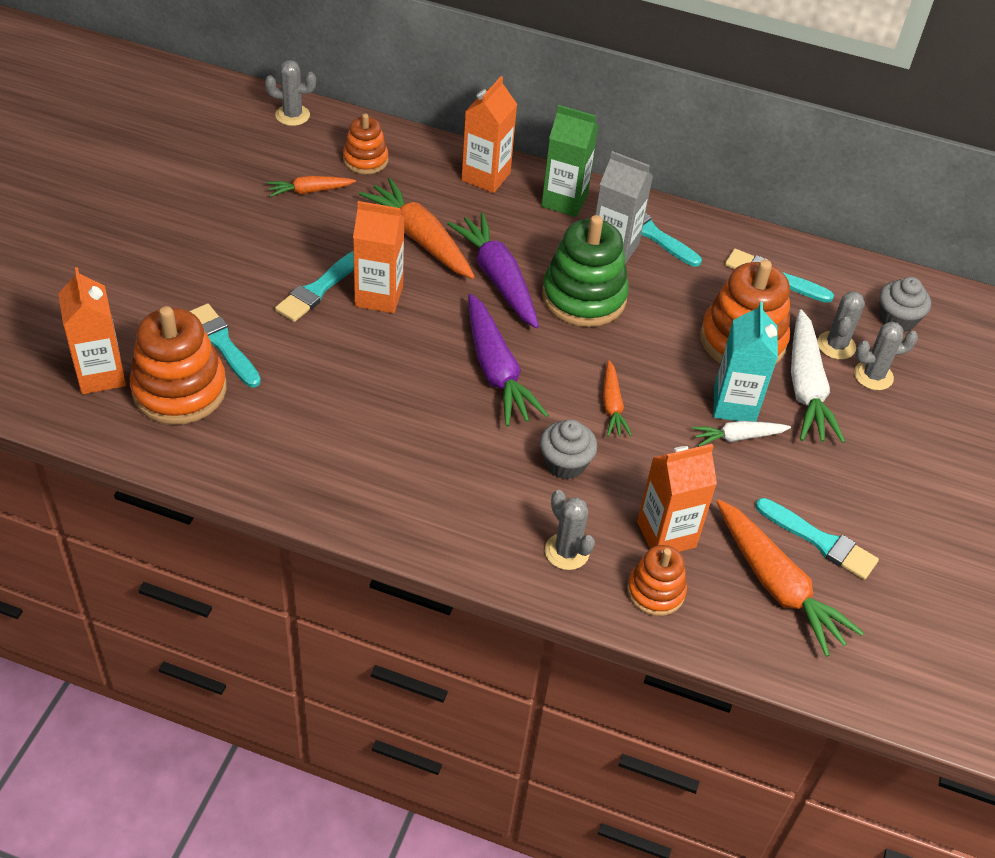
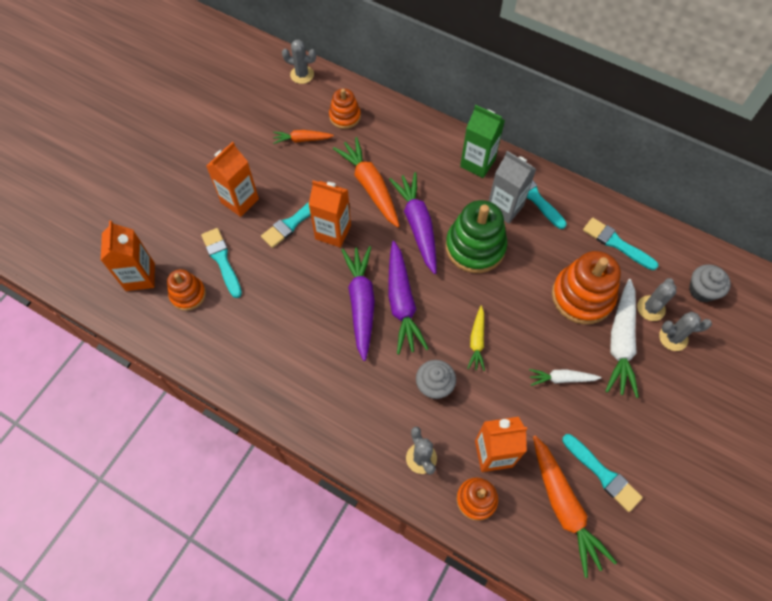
camera: 15 degrees right, 15 degrees up
(179, 390) = (188, 294): orange stacking toy -> orange stacking toy, size x0.58
(438, 377) = (361, 303): none -> purple carrot
(486, 177) = (425, 138): orange carton -> orange carton (240, 201)
(612, 406) = (477, 341): orange carrot -> yellow carrot
(734, 405) = (564, 351): turquoise carton -> none

